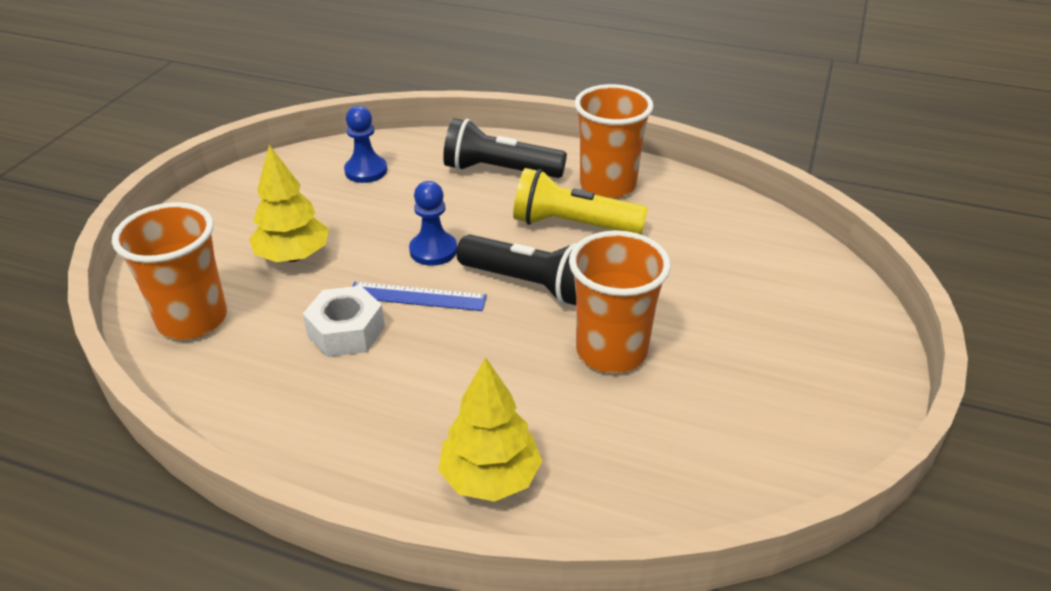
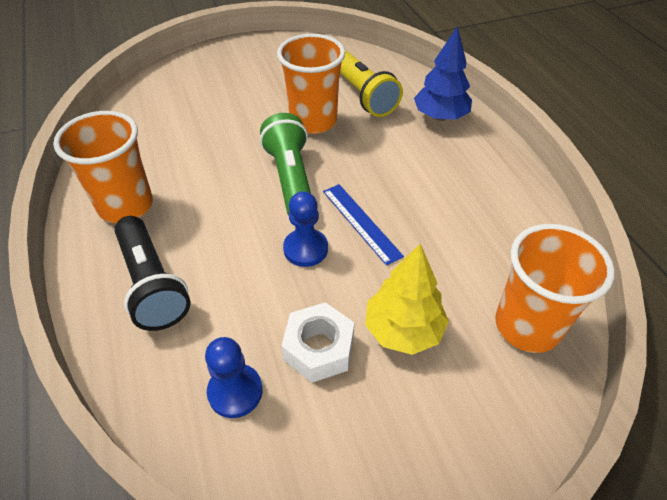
camera: 130 degrees left, 10 degrees up
(346, 331) = (429, 232): white nut -> white nut (319, 348)
(490, 478) = (440, 116): yellow tree -> blue tree
(530, 284) = (290, 179): black flashlight -> green flashlight
(573, 225) = (201, 195): yellow flashlight -> yellow flashlight (363, 95)

